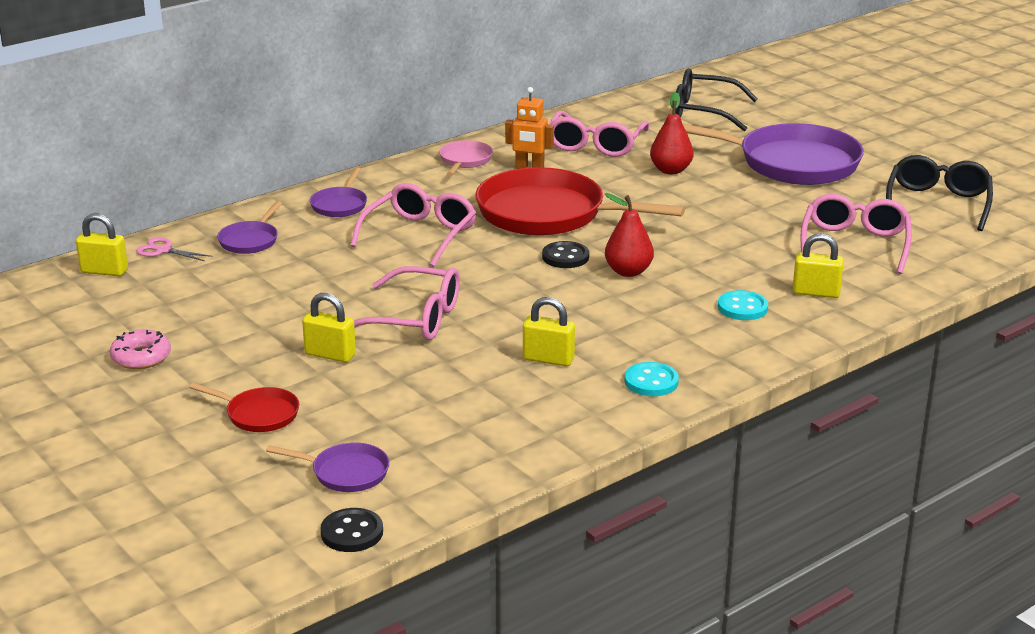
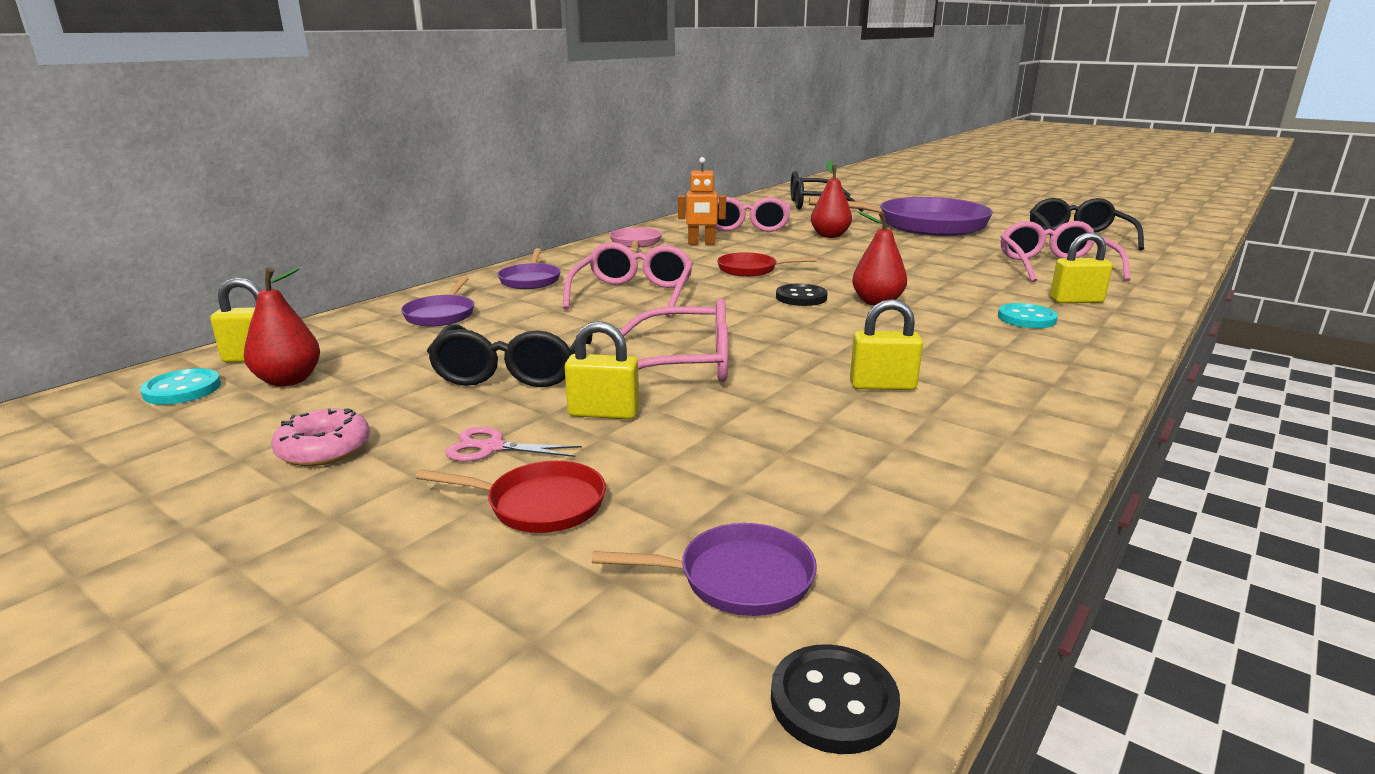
camera: 15 degrees left, 5 degrees down
(125, 296) = (288, 380): none -> red pear
(163, 250) = (334, 332): pink scissors -> pink scissors (492, 447)
(284, 308) = (513, 371): none -> black glasses
(549, 214) = (751, 269): red pan -> red pan, size x0.45
(651, 381) = (1027, 394): turquoise button -> turquoise button (182, 389)

